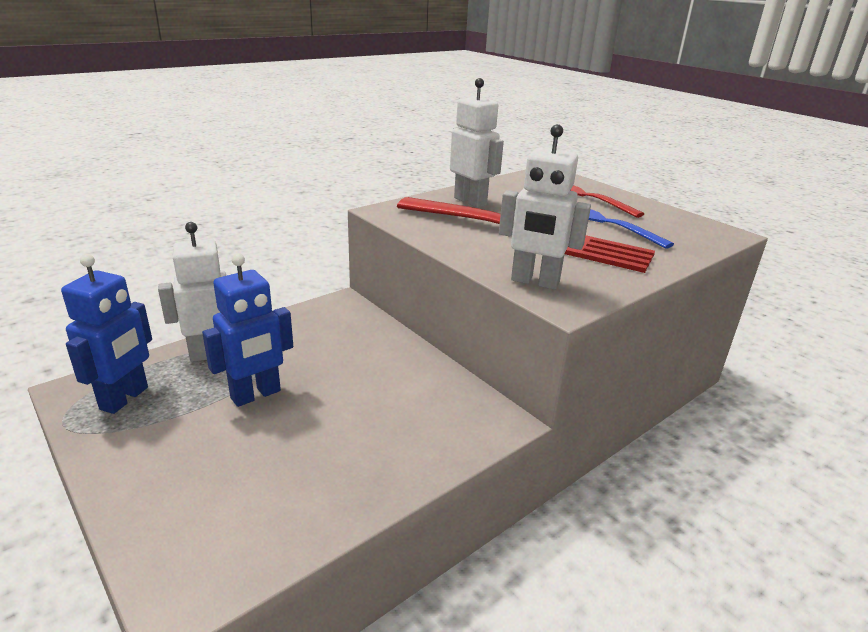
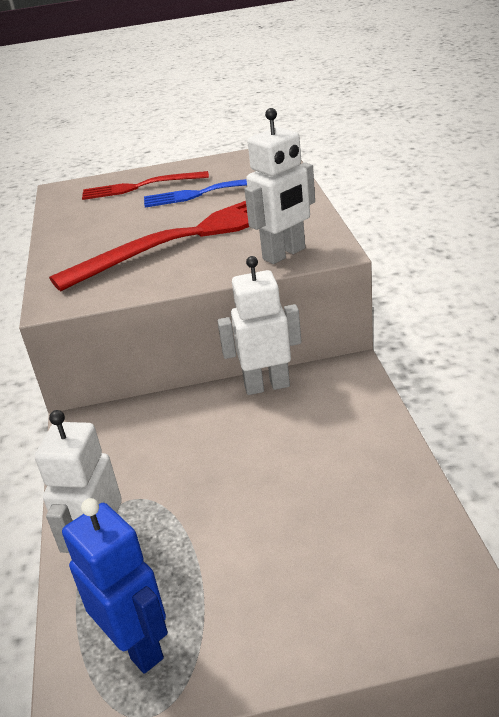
camera: 55 degrees left, 5 degrees up
(256, 395) = (210, 523): blue robot -> none
(470, 201) = (86, 247): white robot -> white robot (267, 386)

